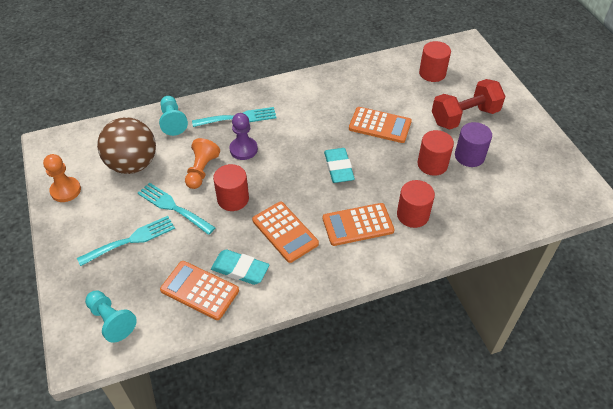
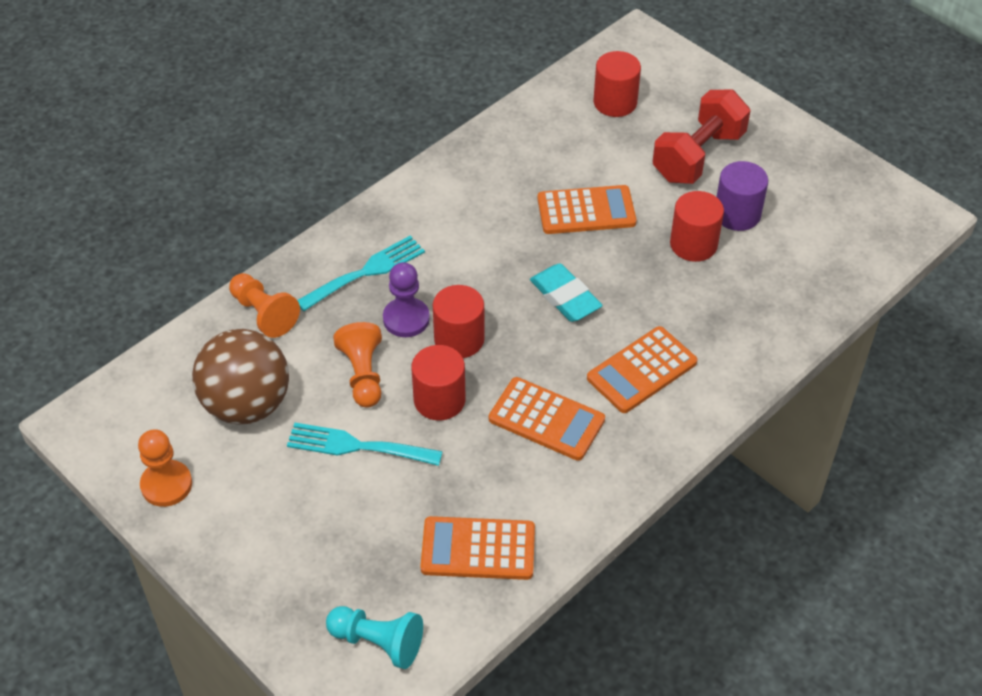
camera: 25 degrees left, 0 degrees up
(131, 240) = (326, 518): turquoise fork -> none
(173, 121) = (264, 314): turquoise pawn -> orange pawn
(240, 269) = (516, 497): turquoise eraser -> none
(412, 215) = (708, 328): red cylinder -> red cylinder (459, 339)

